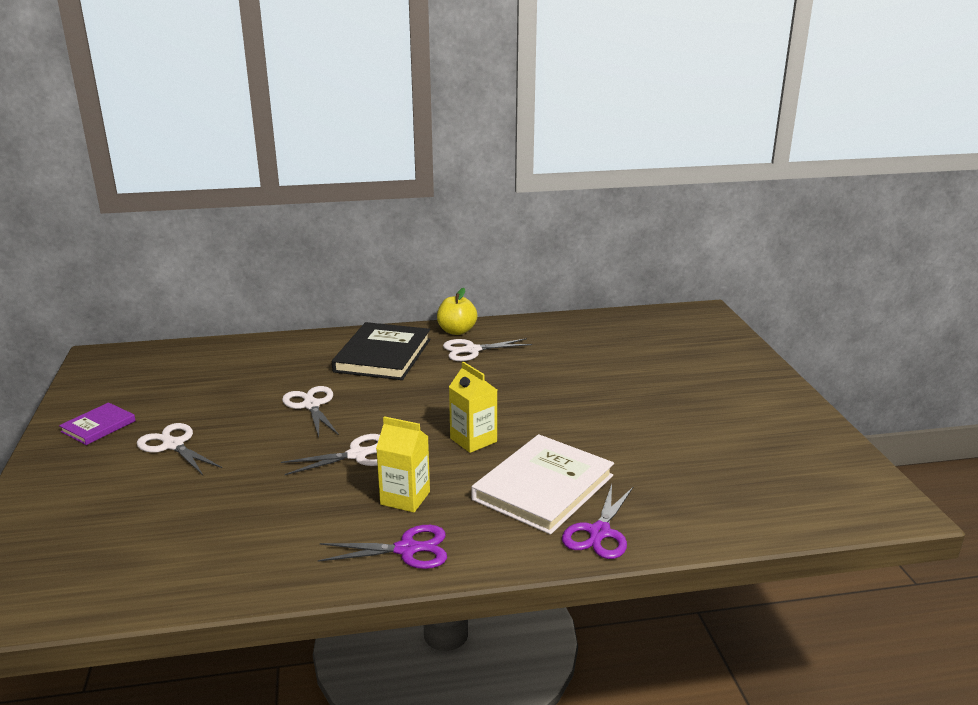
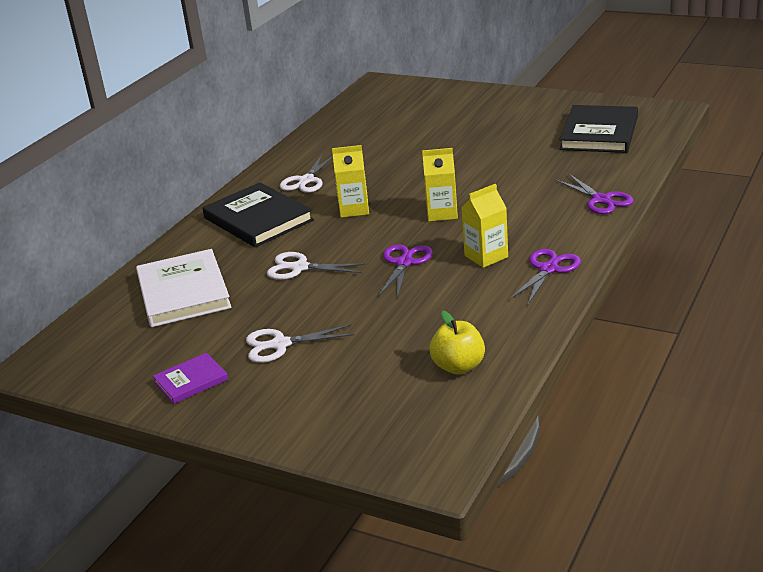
camera: 50 degrees left, 5 degrees up
(98, 426) = (191, 381): purple book -> purple book turned 75 degrees clockwise
(357, 455) = (404, 263): white scissors -> purple scissors
(439, 392) = (354, 209): none -> yellow carton
(457, 331) = (263, 179): yellow apple -> yellow apple (458, 366)
(543, 487) = (531, 204): white book -> white book (183, 292)
(762, 475) = (599, 133): none -> black book

